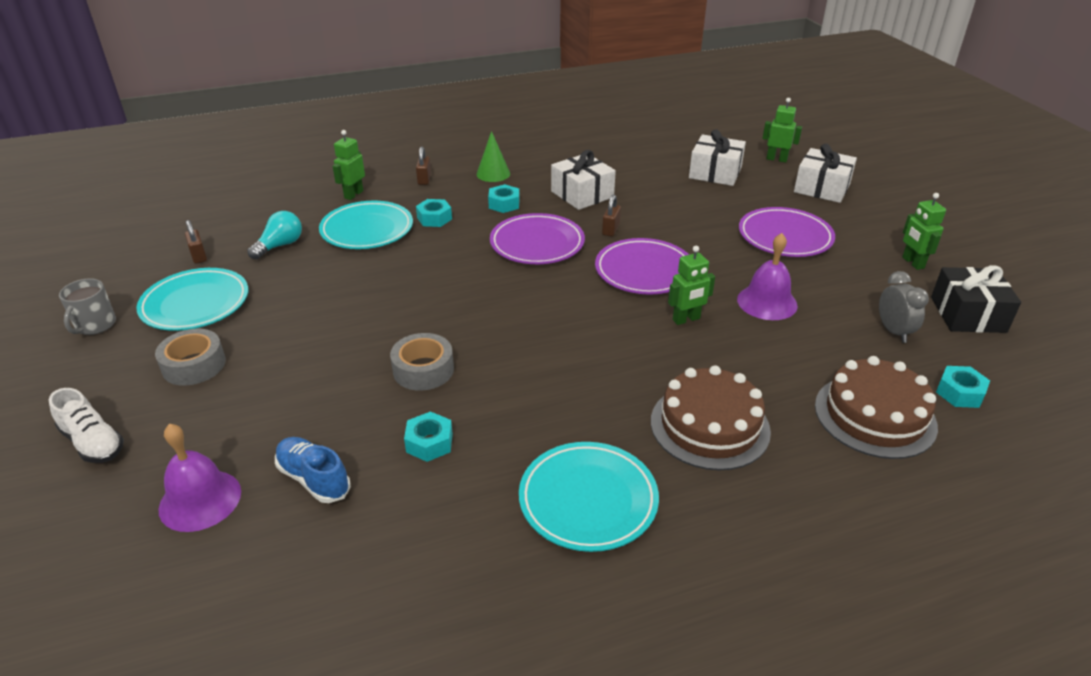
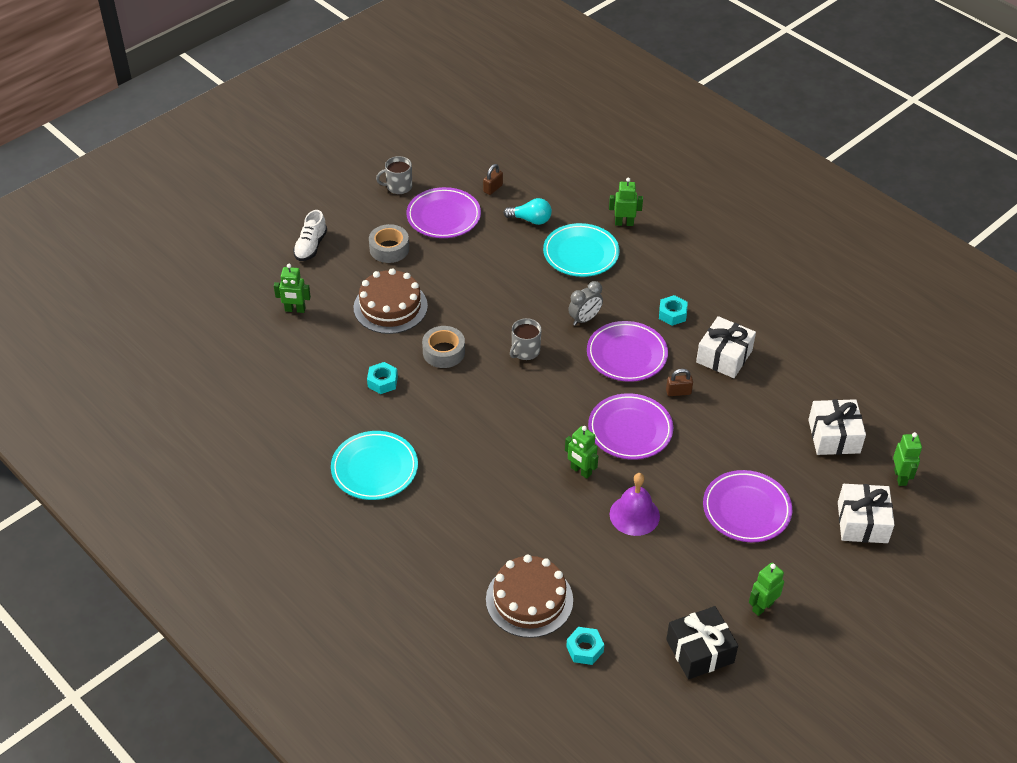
camera: 65 degrees right, 10 degrees up
(195, 304) = (443, 216): turquoise plate -> purple plate
(200, 500) = (295, 310): purple bell -> green robot
(314, 479) = (331, 346): blue shoe -> none
(424, 179) = (676, 252): brown padlock -> none
(434, 218) = (622, 283): turquoise nut -> none
(476, 306) = (525, 351): none -> grey mug
(493, 174) = (717, 289): green cone -> none
(709, 426) = (469, 511): brown cake -> brown cake (390, 306)
(893, 331) = (642, 602): grey clock -> grey clock (584, 319)

